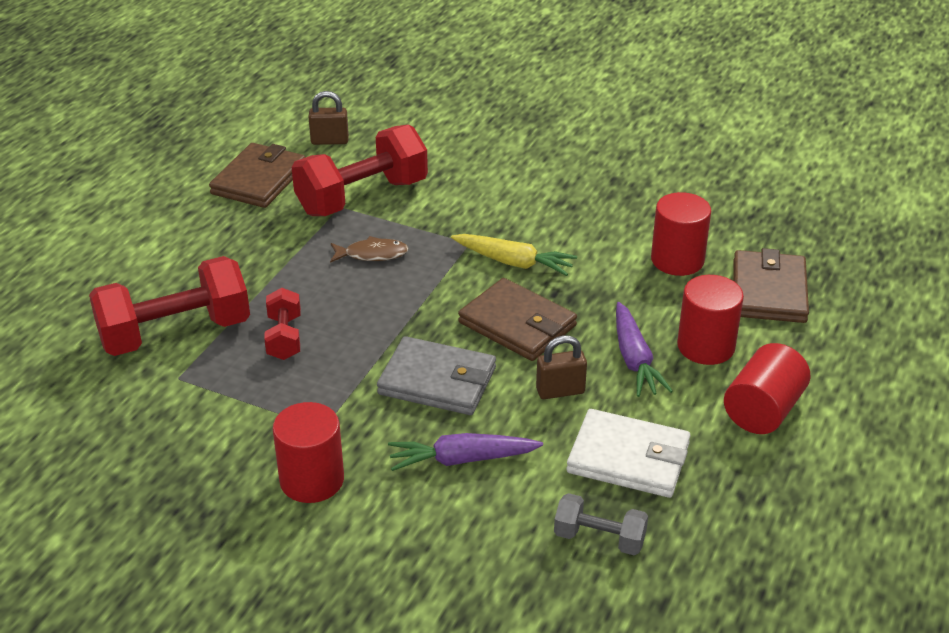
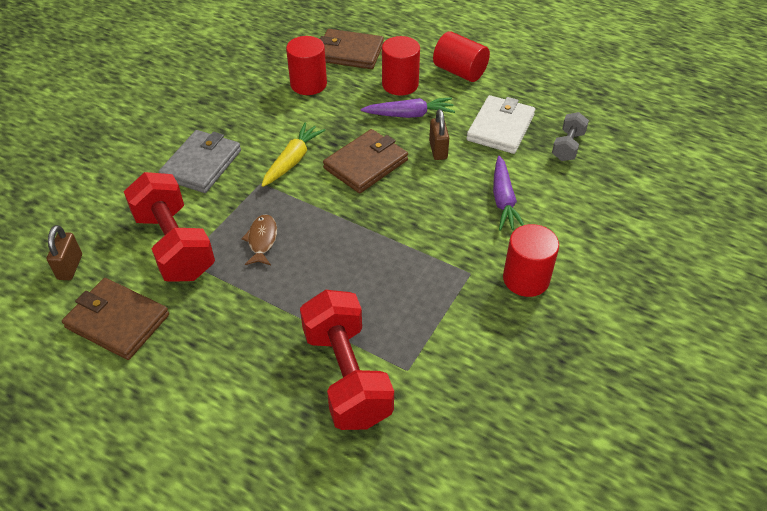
camera: 85 degrees left, 10 degrees up
(284, 338) = (363, 297): red dumbbell -> none
(437, 381) = (423, 208): grey wallet -> grey wallet (202, 164)

